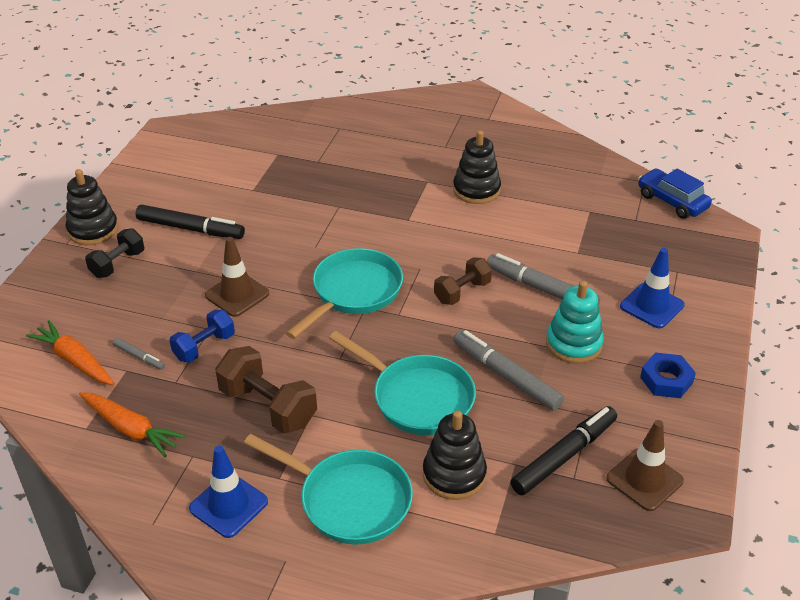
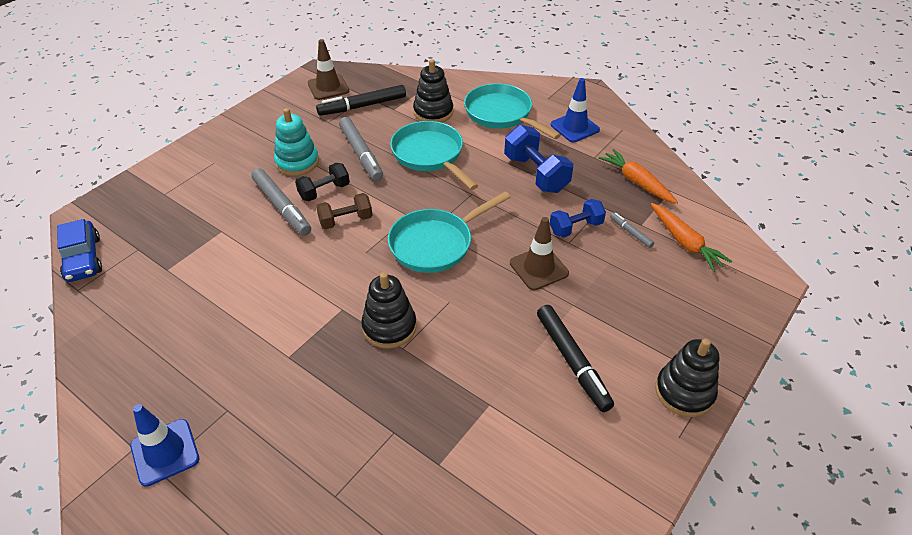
camera: 160 degrees left, 5 degrees up
(118, 264) = (653, 334): black dumbbell -> black dumbbell (324, 191)
(190, 229) = (572, 361): black marker -> black marker turned 150 degrees counterclockwise
(268, 406) = (536, 174): brown dumbbell -> blue dumbbell
(476, 190) = (247, 328): black stacking toy -> black stacking toy (389, 327)
(652, 306) = (214, 173): blue traffic cone -> blue traffic cone (165, 452)
(666, 380) = (261, 127): blue nut -> none

